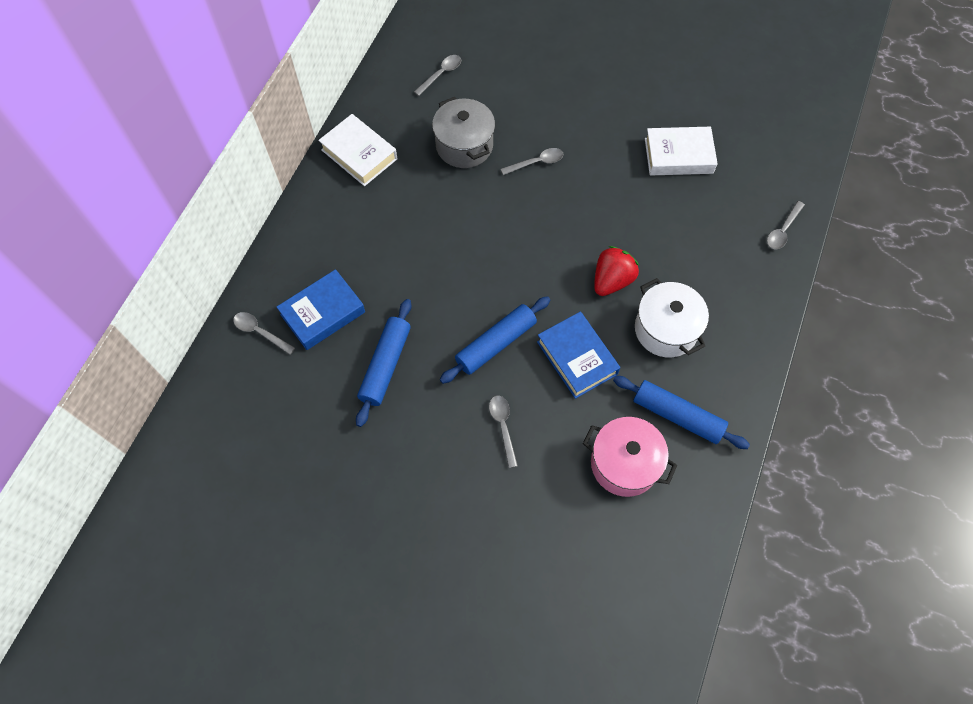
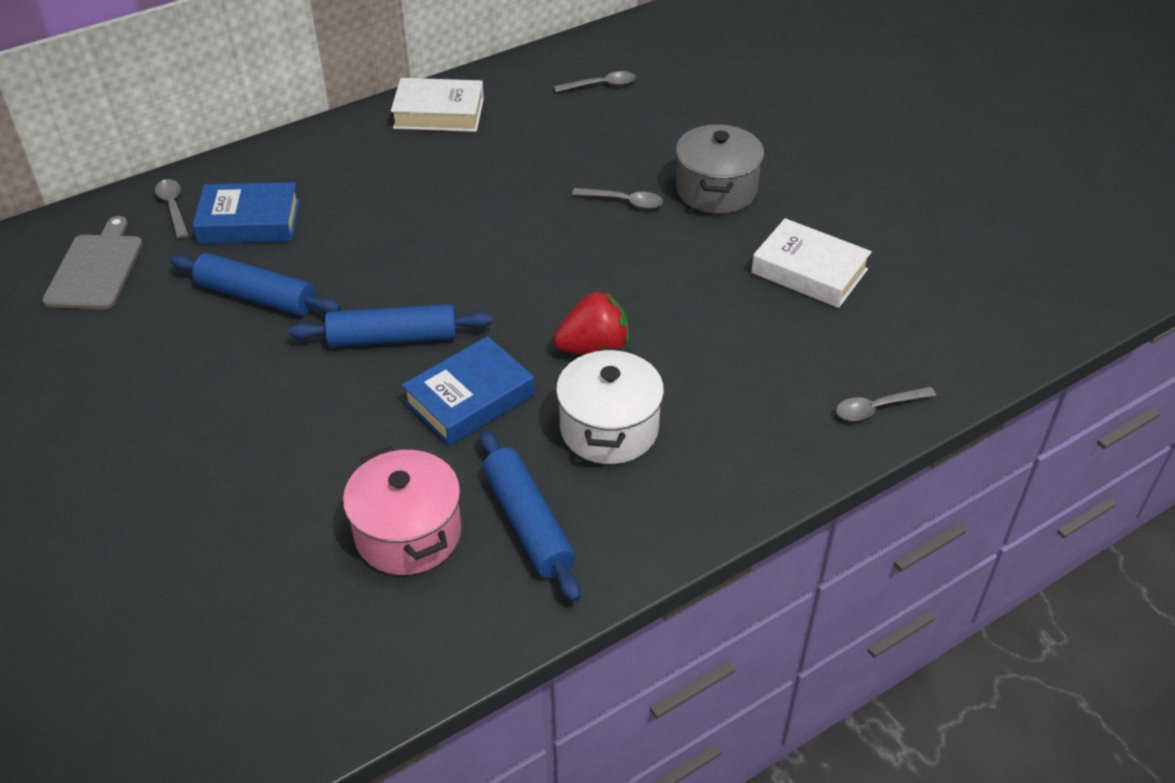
camera: 35 degrees right, 20 degrees down
(260, 410) = (96, 269): none -> grey cutting board
(359, 154) = (439, 113): white book -> white book turned 75 degrees counterclockwise
(385, 365) = (257, 296): blue rolling pin -> blue rolling pin turned 60 degrees clockwise
(464, 145) = (558, 153): grey pot -> grey pot (716, 190)
(503, 426) = (313, 417): grey spoon -> none
(577, 358) = (470, 399): blue book -> blue book turned 45 degrees clockwise

